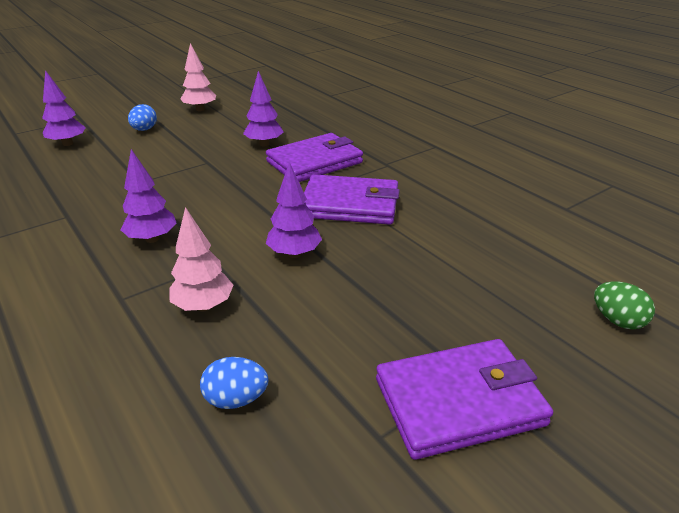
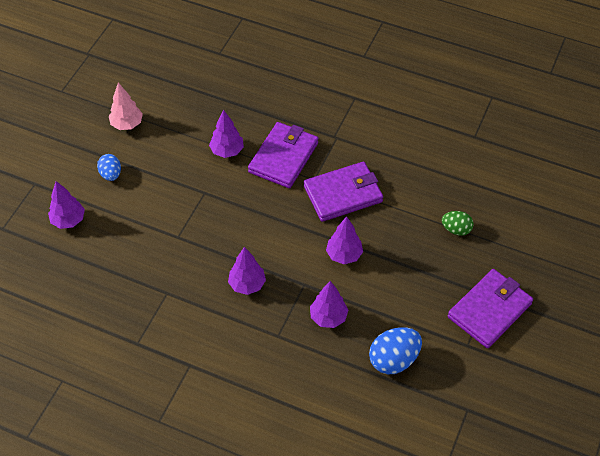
camera: 30 degrees left, 20 degrees up
(204, 306) = (328, 317): pink tree -> purple tree
(236, 399) = (393, 360): blue egg -> blue egg, size x1.62
(617, 320) = (536, 224): green egg -> green egg (456, 229)

